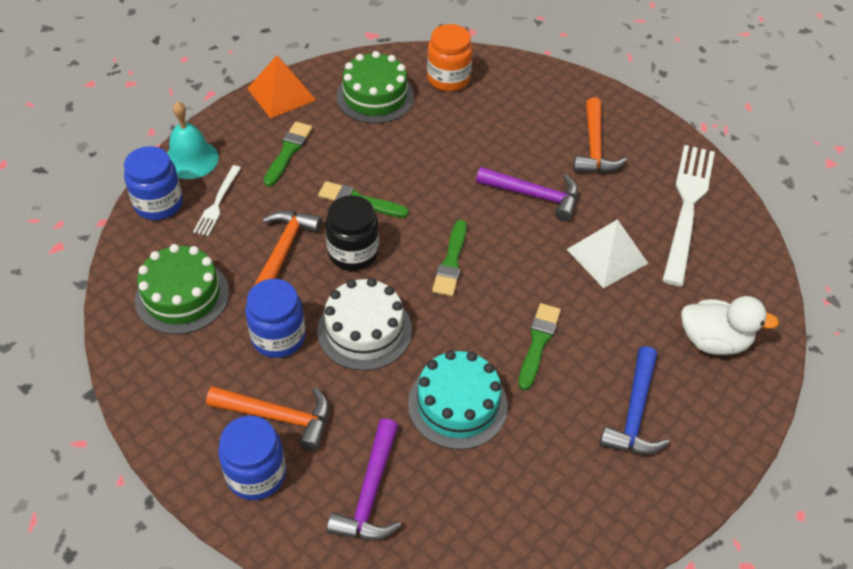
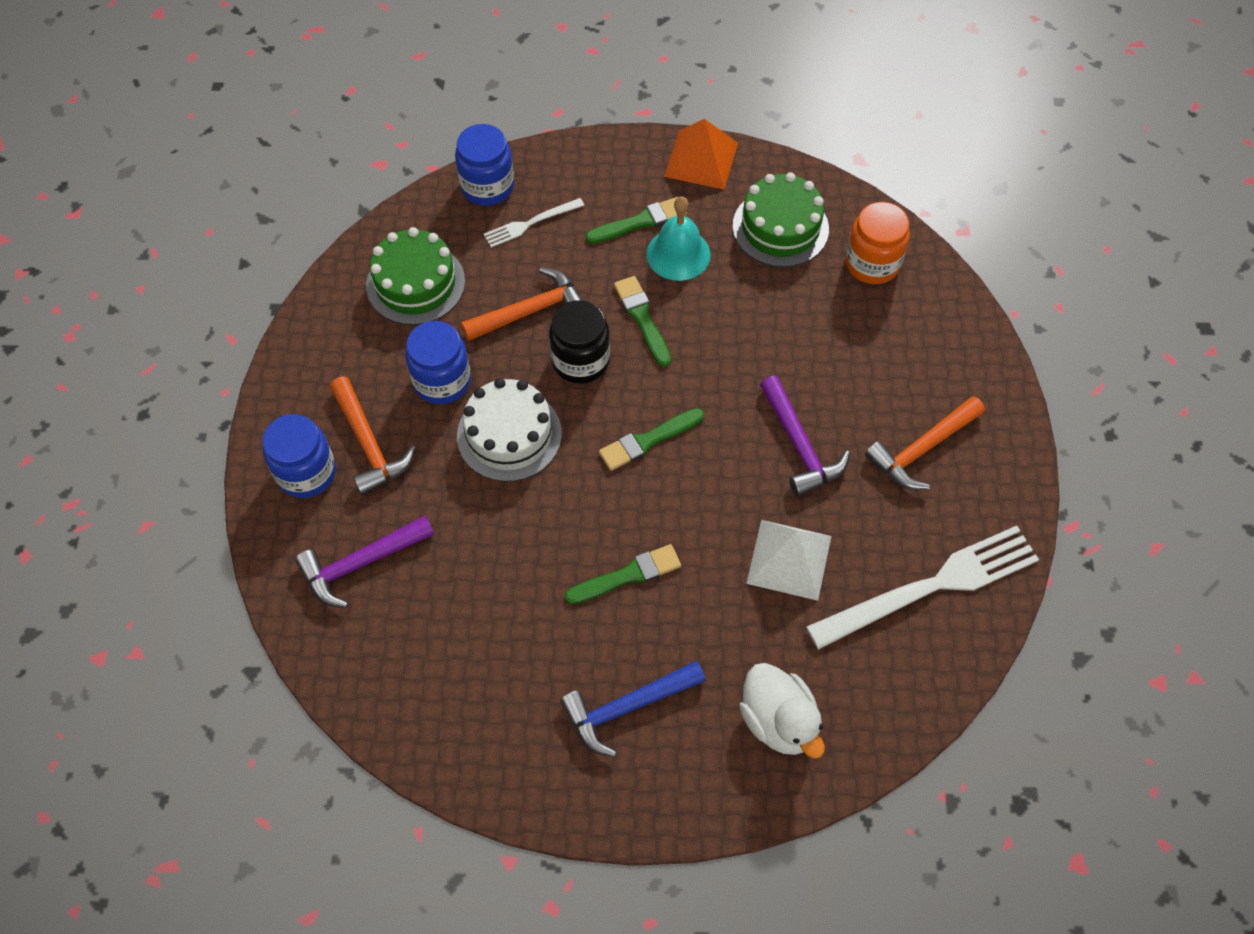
camera: 50 degrees right, 10 degrees up
(191, 159) = (556, 165): turquoise bell -> turquoise bell (678, 254)
(457, 404) = (502, 561): turquoise cake -> none

